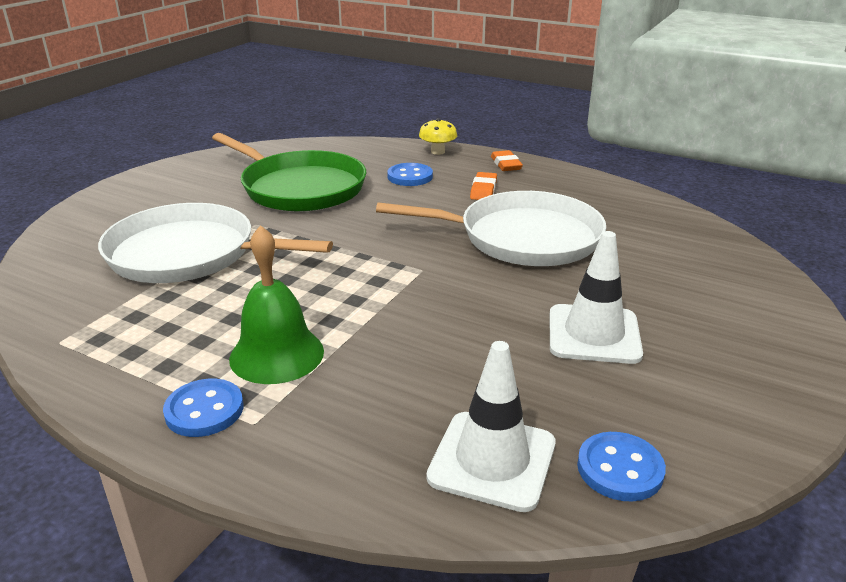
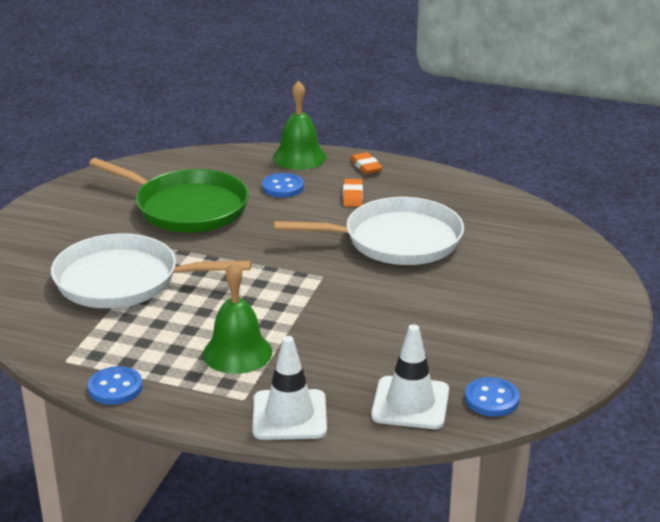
camera: 10 degrees left, 0 degrees up
(204, 410) = (205, 395): blue button -> blue button (115, 388)
(437, 152) = (299, 157): yellow mushroom -> green bell
(594, 334) = (464, 315): white traffic cone -> white traffic cone (289, 415)

